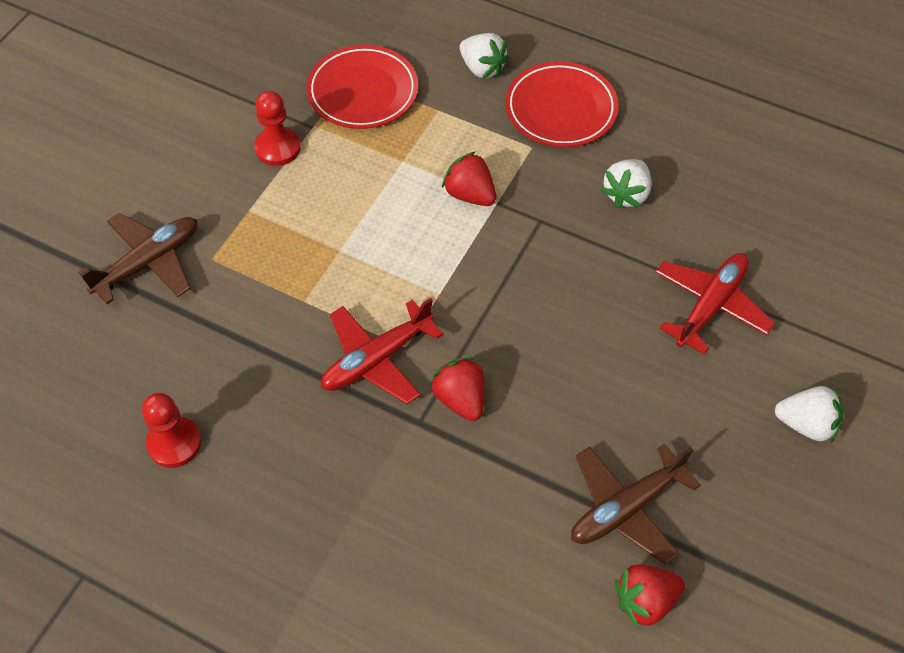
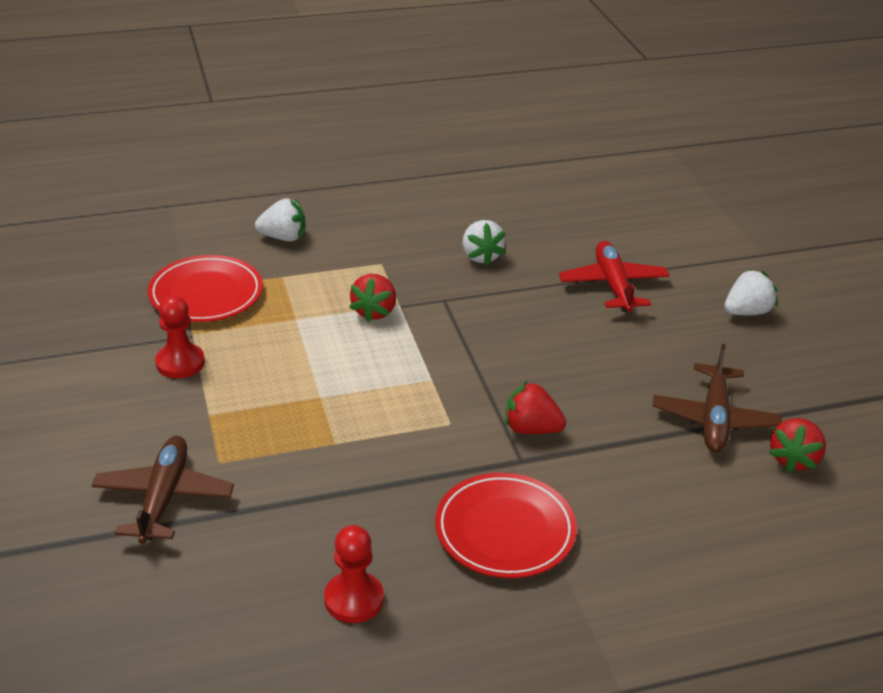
camera: 45 degrees left, 20 degrees down
(376, 359) = (440, 444): red plane -> none
(470, 194) = (374, 311): red strawberry -> red strawberry turned 75 degrees counterclockwise
(561, 109) = (373, 233): red plate -> red plate (505, 530)

